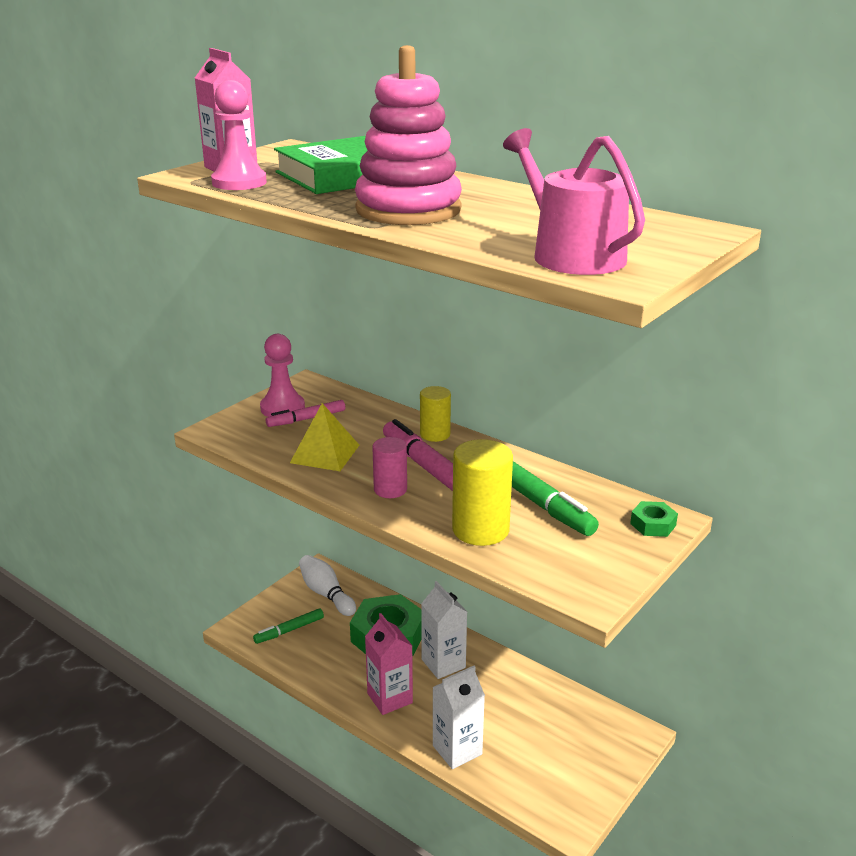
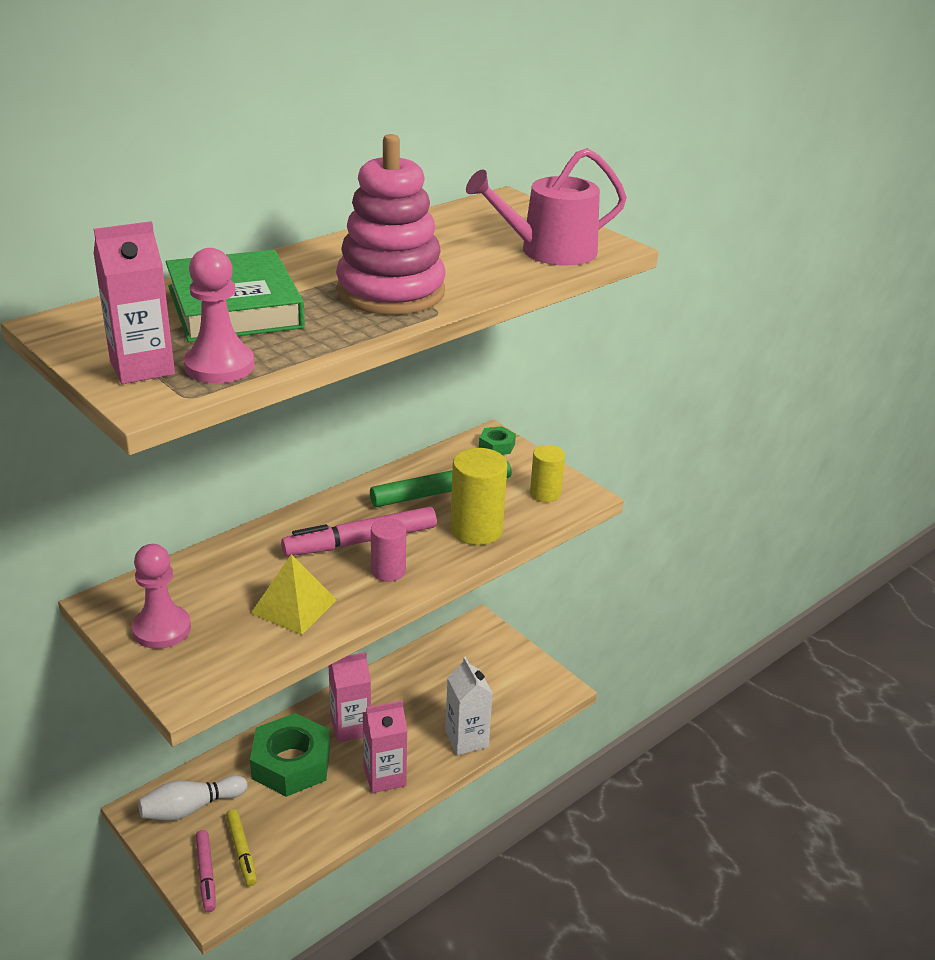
camera: 80 degrees left, 5 degrees up
(289, 630) = (241, 851): green marker -> yellow marker
(306, 419) = (203, 612): pink marker -> pink marker (206, 874)
(435, 434) = (292, 527): yellow cylinder -> yellow cylinder (545, 493)
(443, 663) = (350, 727): white carton -> pink carton

